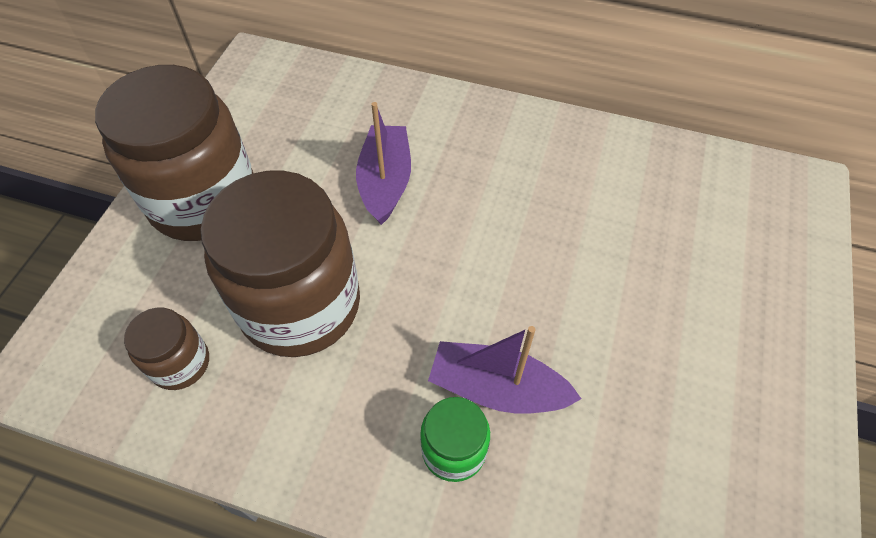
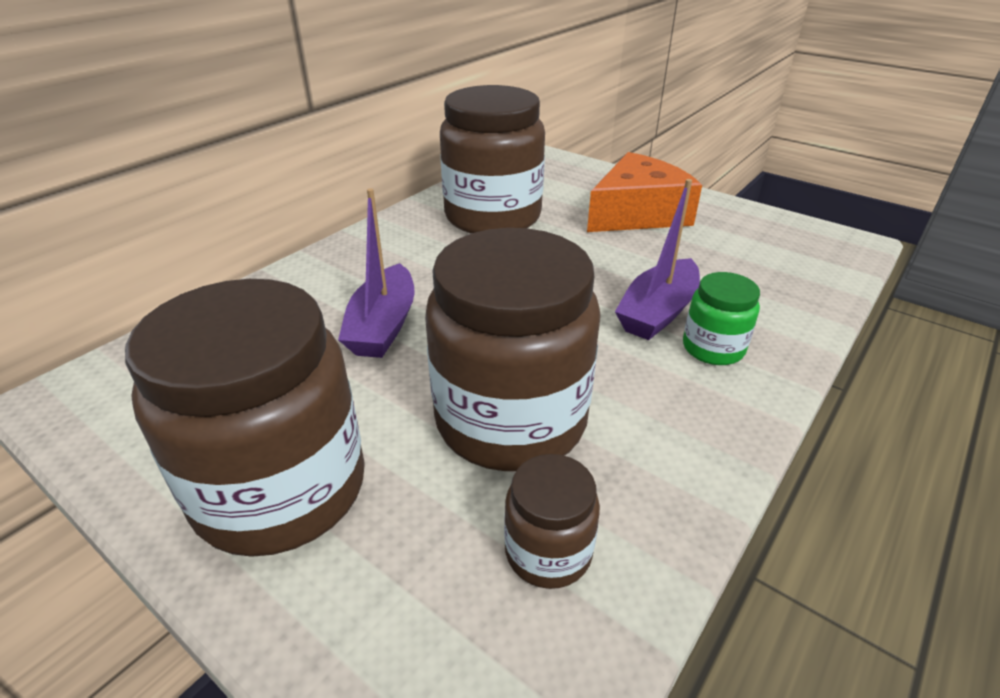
camera: 70 degrees left, 20 degrees down
(385, 182) = (383, 326): purple boat -> purple boat turned 105 degrees counterclockwise
(613, 194) = (493, 216): none -> brown jar
(711, 332) = (637, 213): none -> orange cheese

